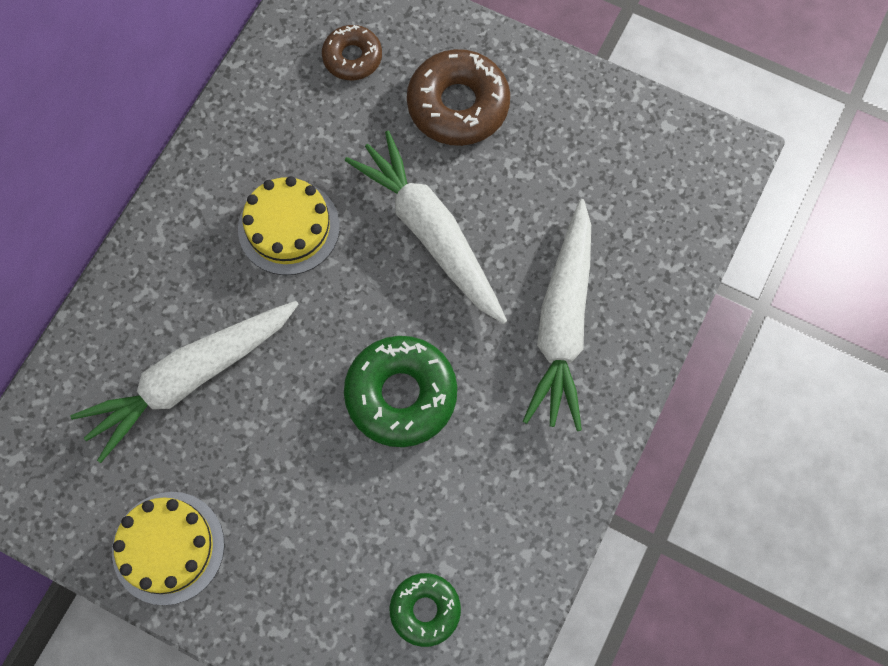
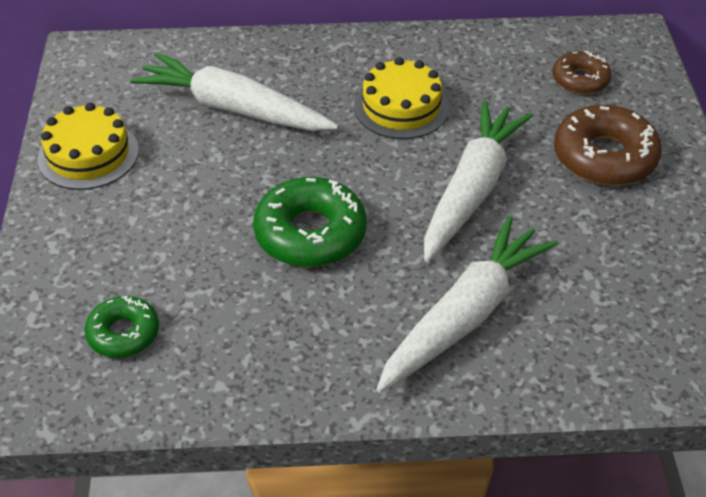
camera: 60 degrees right, 25 degrees down
(562, 323) = (465, 315): white carrot -> white carrot turned 150 degrees clockwise

